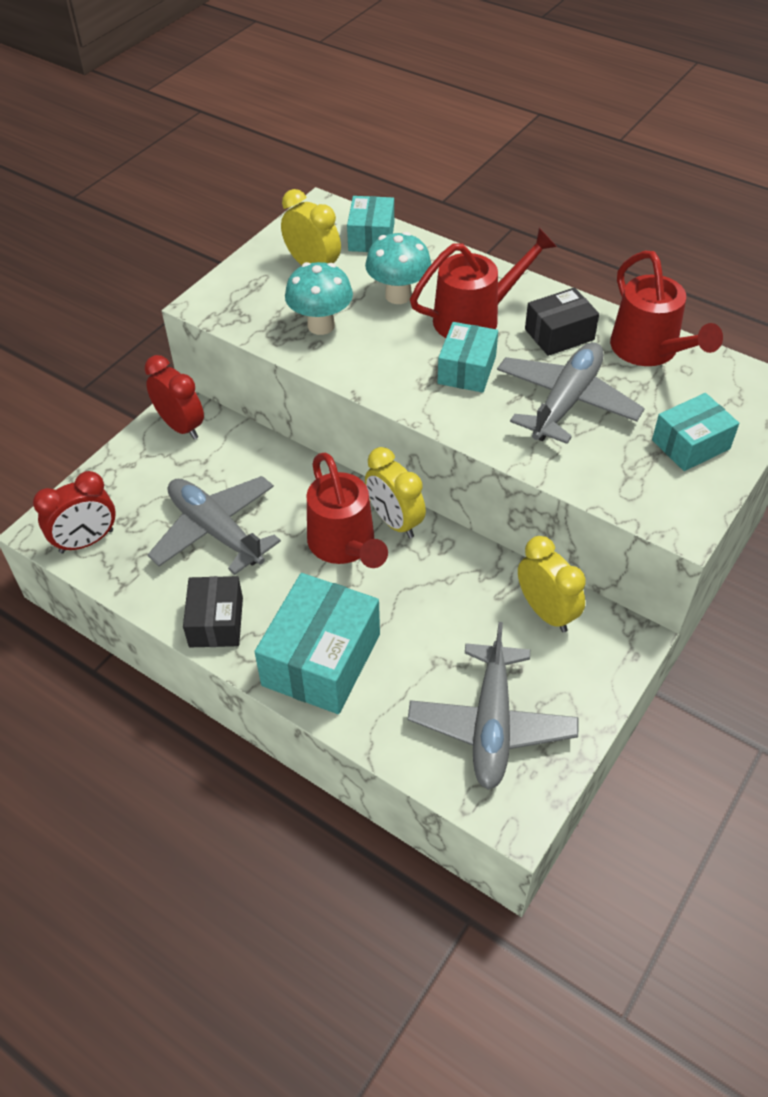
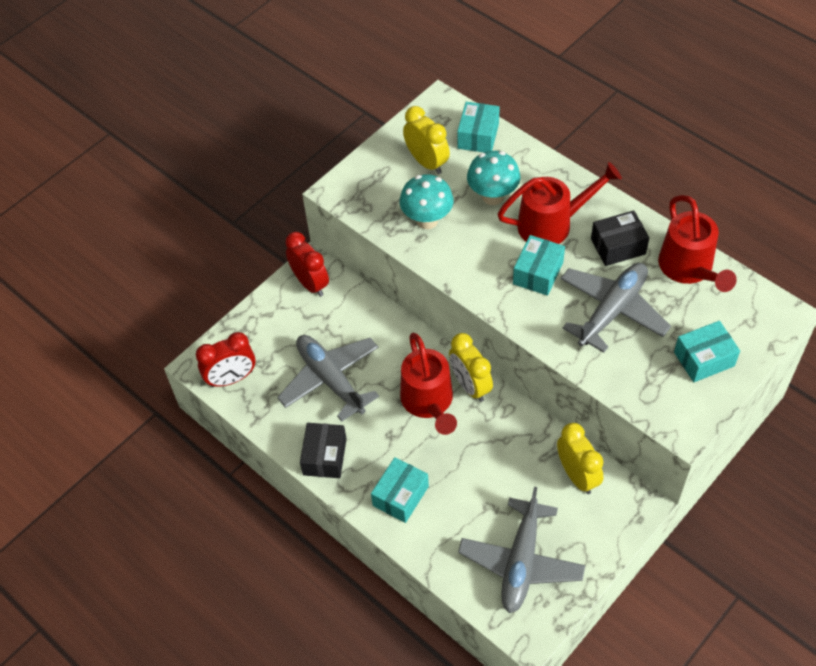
camera: 10 degrees right, 5 degrees up
(321, 659) = (400, 496): turquoise box -> turquoise box, size x0.60

